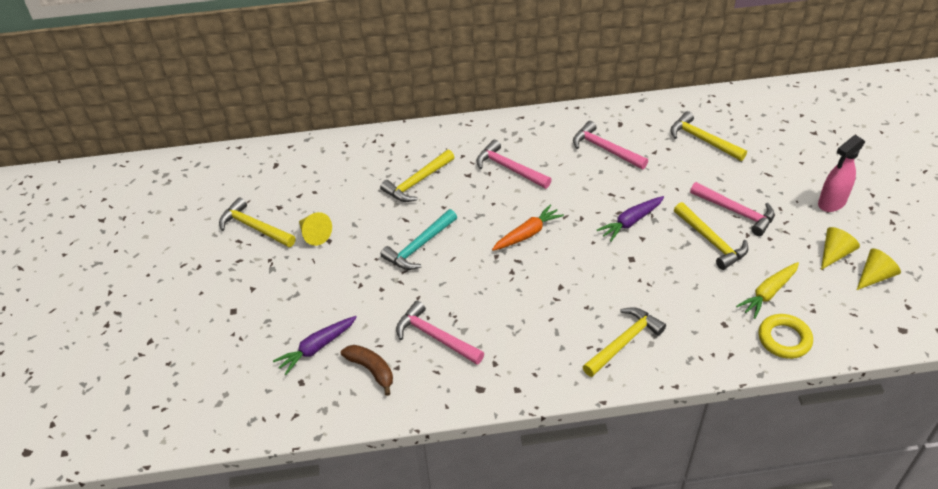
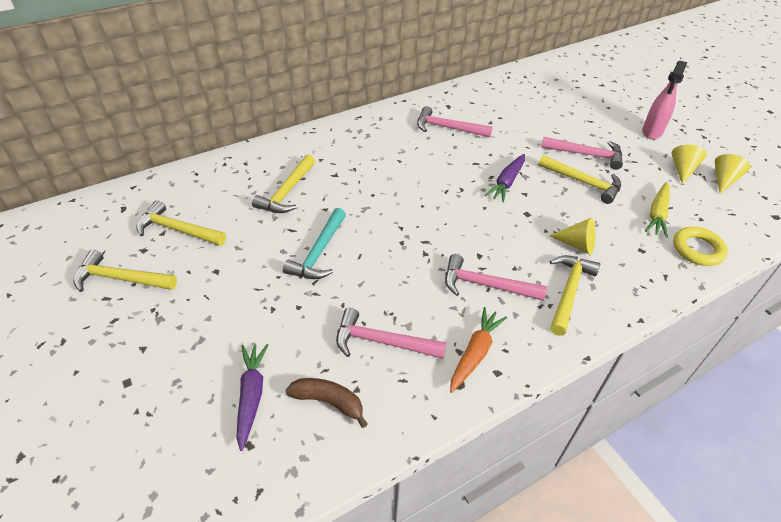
camera: 25 degrees left, 0 degrees up
(314, 235) = (196, 269): yellow cone -> yellow cone (577, 244)
(317, 348) = (251, 396): purple carrot -> purple carrot turned 150 degrees clockwise
(509, 168) = (371, 161): pink hammer -> pink hammer (485, 285)
(527, 234) = (420, 214): orange carrot -> orange carrot (475, 353)
(702, 140) = (523, 106): yellow hammer -> yellow hammer (177, 230)

